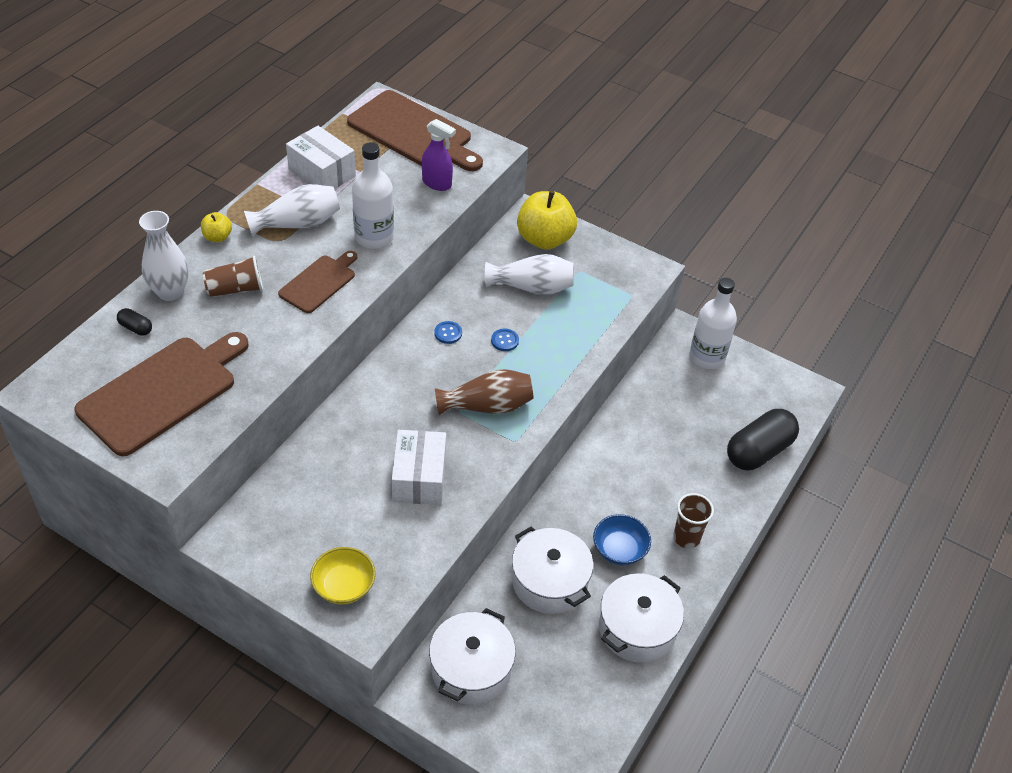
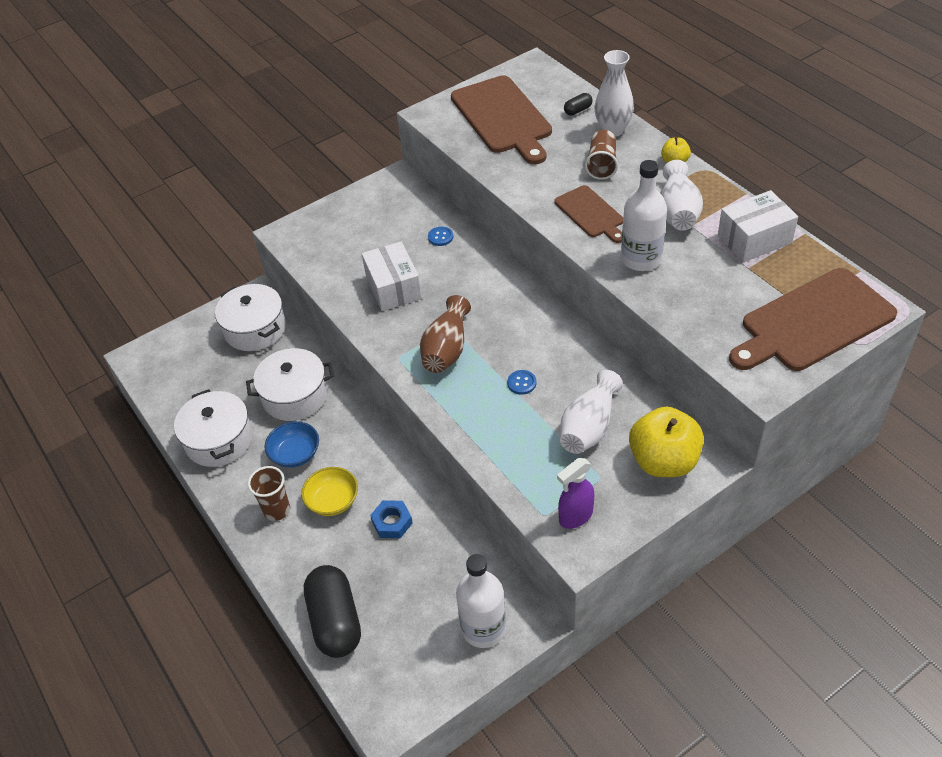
camera: 120 degrees right, 0 degrees up
(344, 586) = (323, 229): yellow bowl -> yellow bowl (333, 501)
(419, 478) = (393, 287): white box -> white box turned 45 degrees clockwise
(437, 183) = (713, 322): purple spray bottle -> purple spray bottle (575, 516)
(448, 333) = (549, 343): blue button -> blue button (440, 237)
(650, 445) = (392, 522): none -> blue nut

